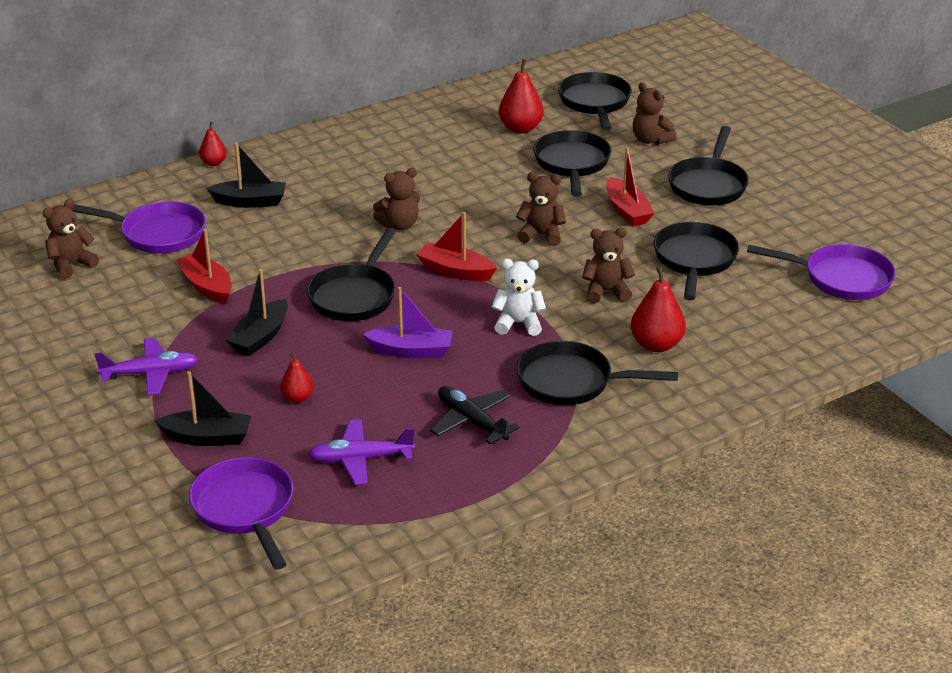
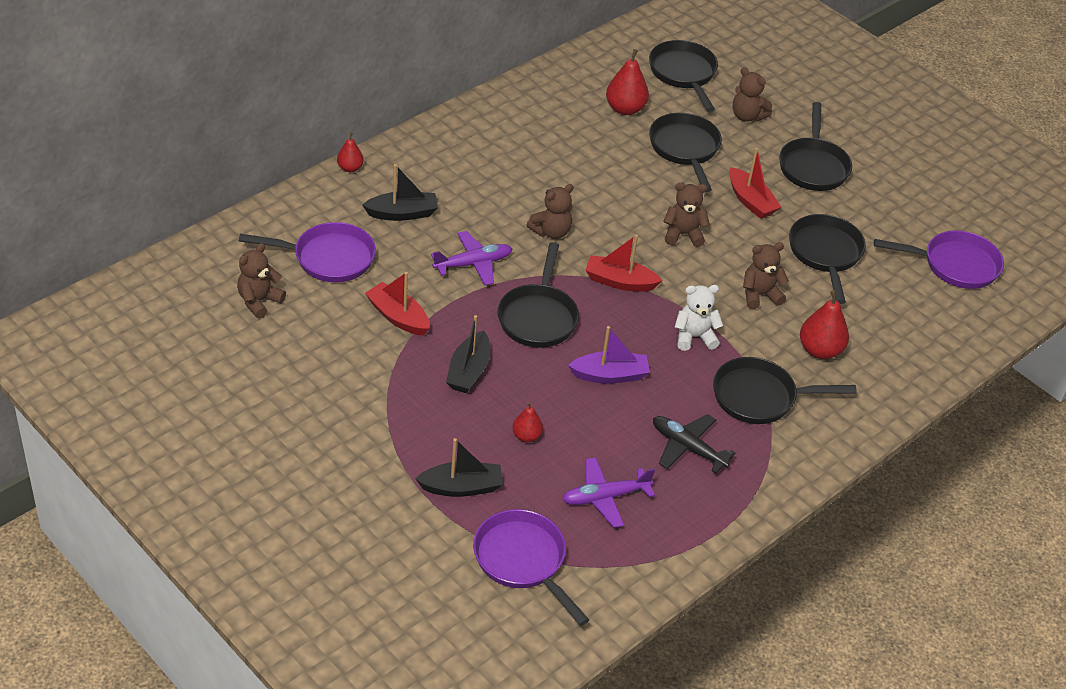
camera: 15 degrees left, 10 degrees up
(151, 374) = (383, 421): purple plane -> purple plane (473, 264)

